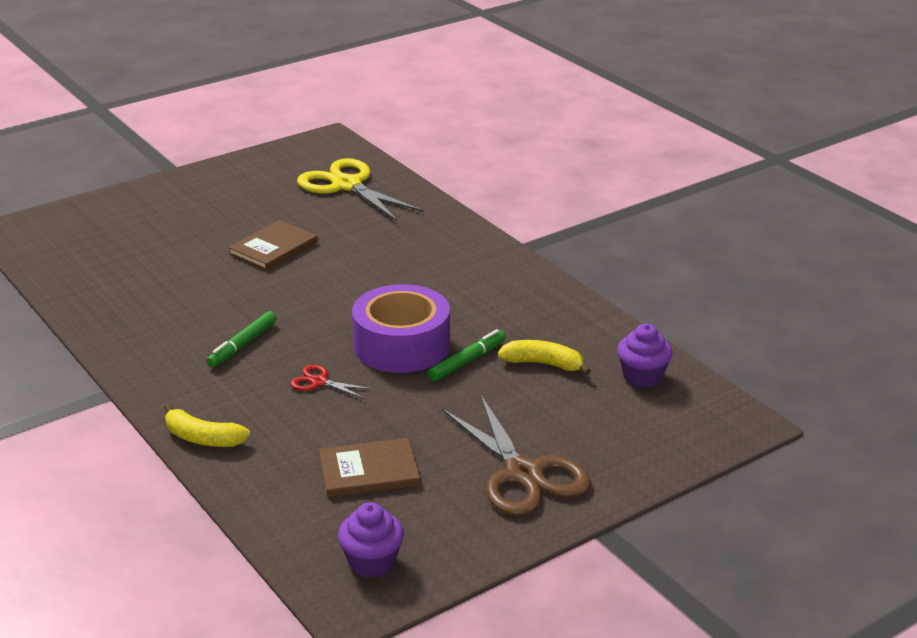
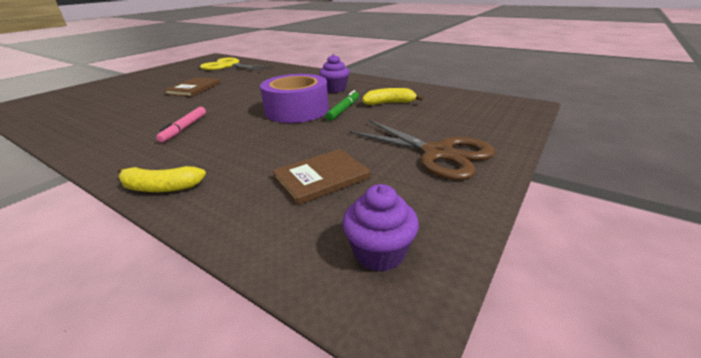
camera: 20 degrees left, 0 degrees up
(242, 345) = (184, 128): green marker -> pink marker
(319, 382) = (250, 135): red scissors -> none
(642, 376) = (449, 98): purple cupcake -> purple cupcake (335, 89)

